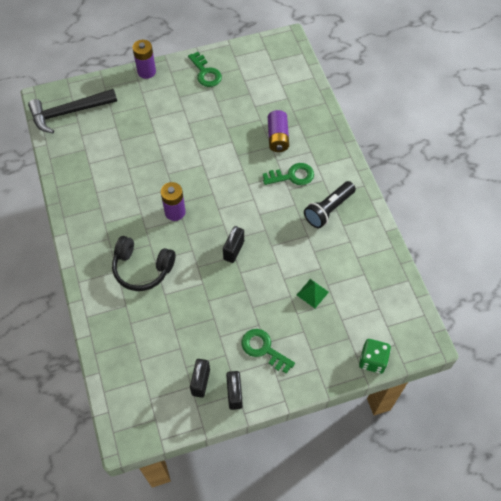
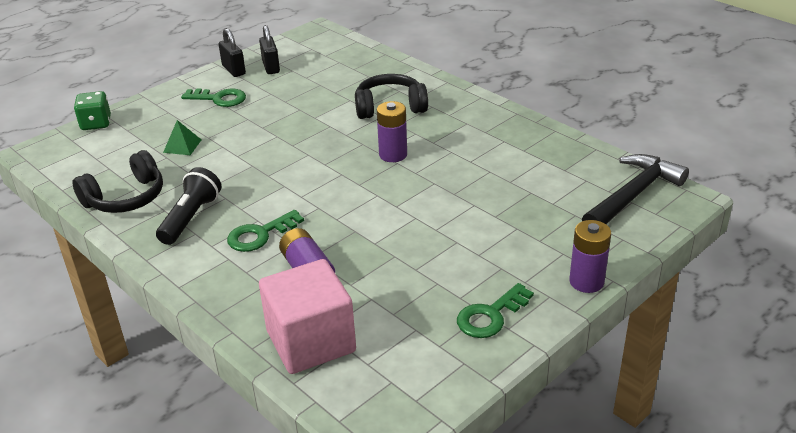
camera: 155 degrees right, 25 degrees down
(205, 73) = (490, 316): green key -> green key turned 75 degrees counterclockwise
(233, 250) = (296, 148): black padlock -> none
(296, 94) = (311, 341): none -> pink cube
(365, 249) = (126, 198): none -> black headphones

